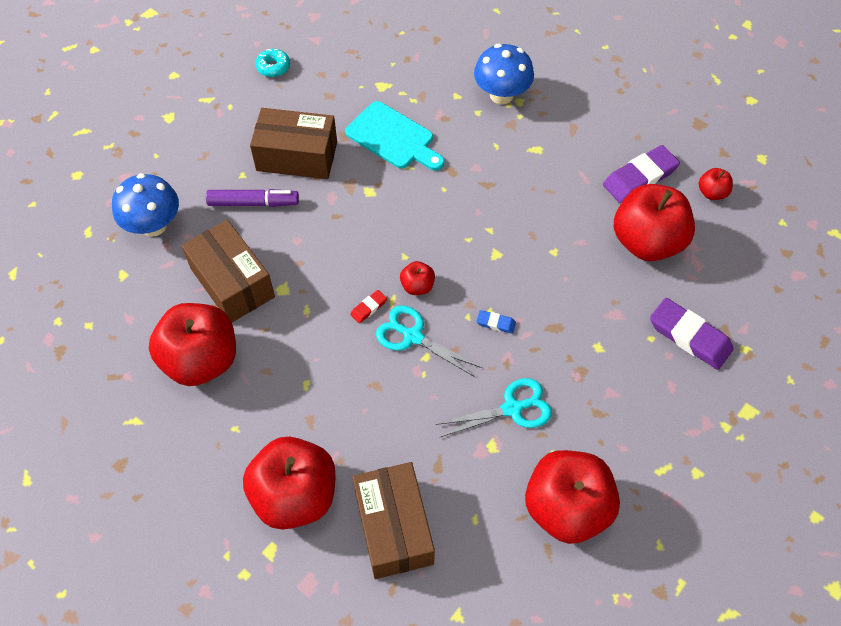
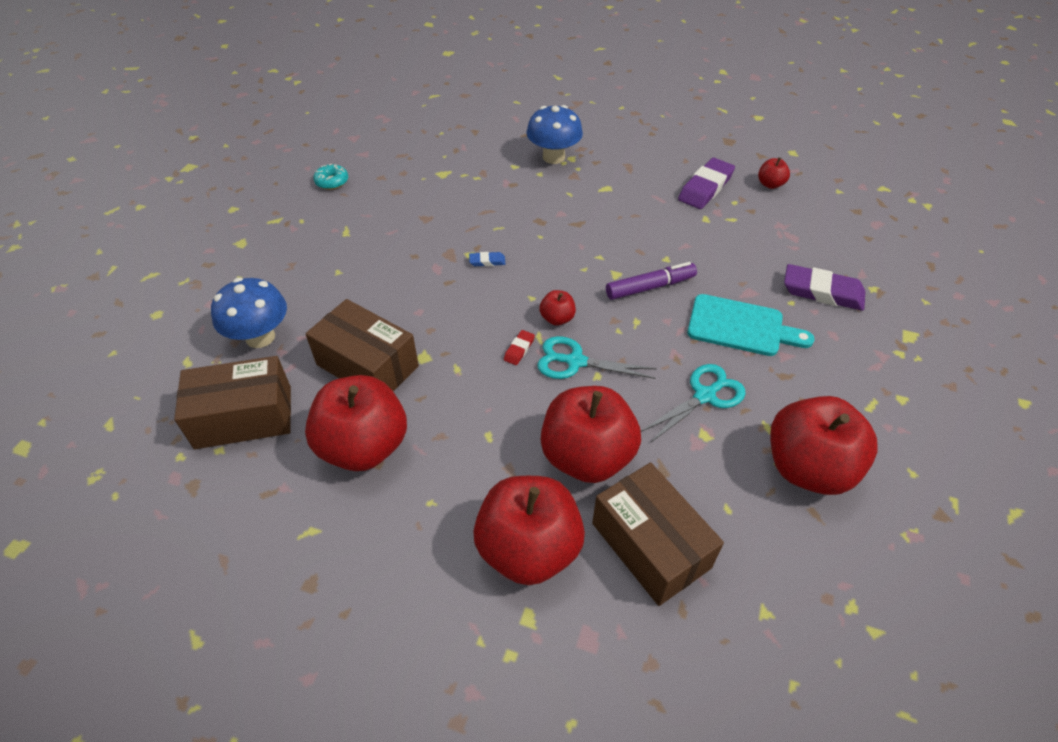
camera: 20 degrees left, 10 degrees down
(253, 203) = (360, 292): purple marker -> purple marker (650, 287)
(297, 156) = (387, 244): brown box -> brown box (244, 417)
(393, 138) = (473, 209): turquoise cutting board -> turquoise cutting board (741, 326)
(496, 323) = (647, 329): blue eraser -> blue eraser (487, 261)
(647, 242) = (741, 231): red apple -> red apple (587, 456)

